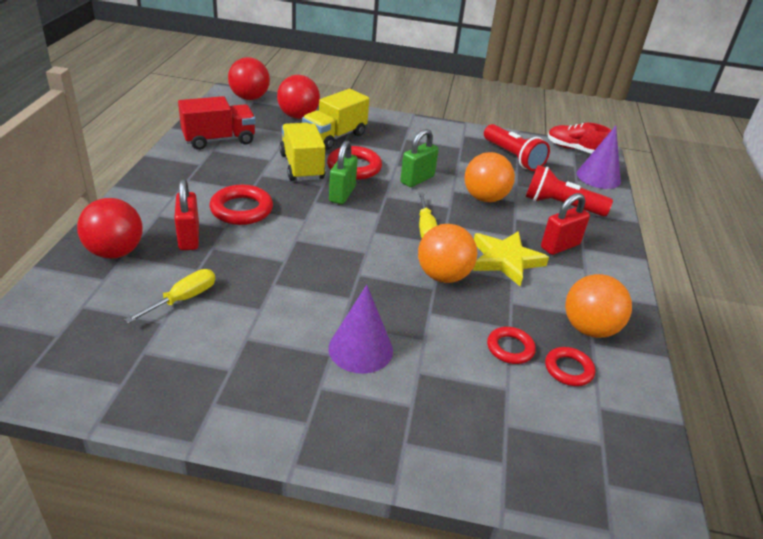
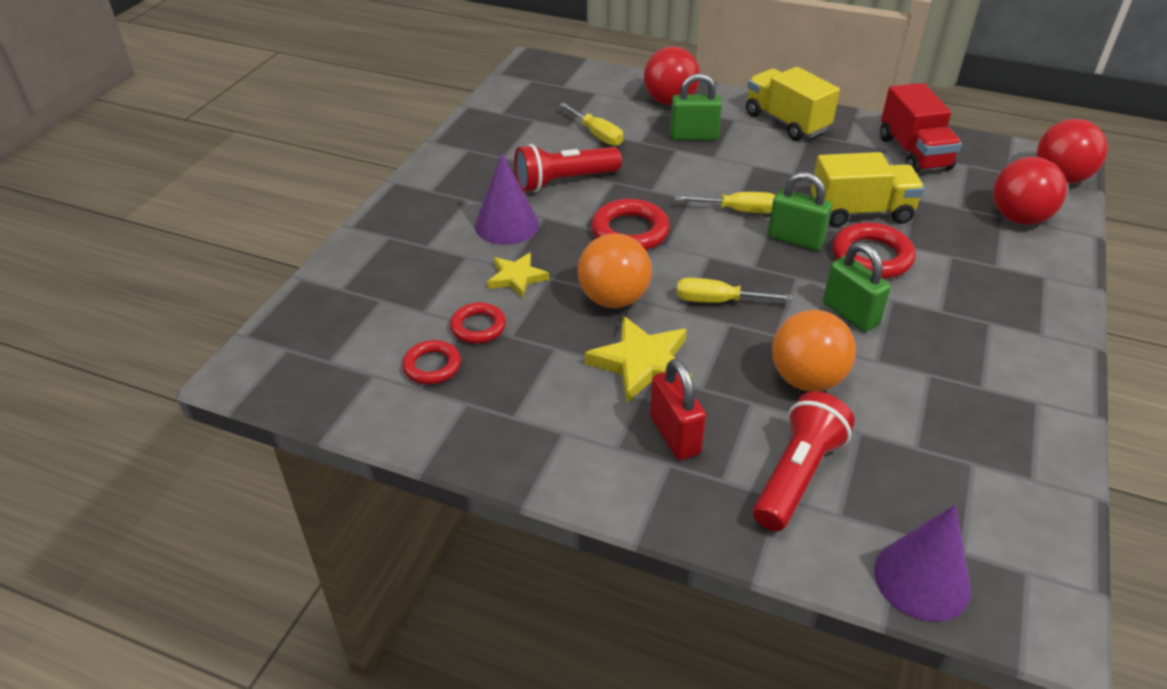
camera: 105 degrees right, 5 degrees up
(189, 237) = (693, 136): red padlock -> green padlock
(241, 209) = (749, 166): red ring -> red ring (630, 231)
(310, 217) = (738, 211): none -> yellow screwdriver
(335, 137) = (963, 247): yellow truck -> yellow truck (786, 122)
(437, 332) = (516, 277): none -> yellow star
(513, 157) = (966, 454): red flashlight -> red flashlight (563, 181)
(574, 149) = (1044, 579): red shoe -> none
(589, 329) = (491, 407): orange ball -> none

